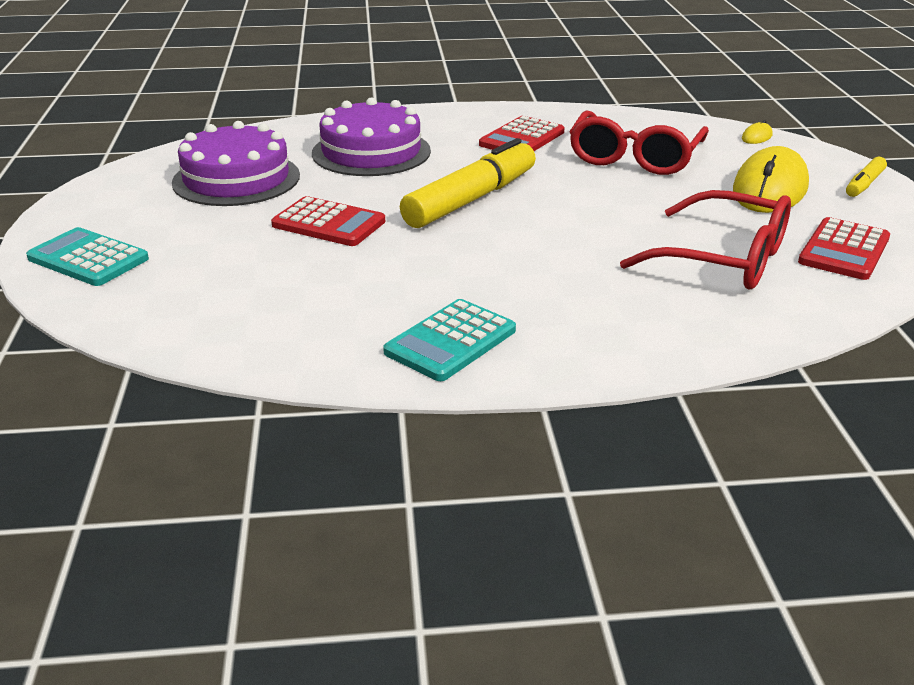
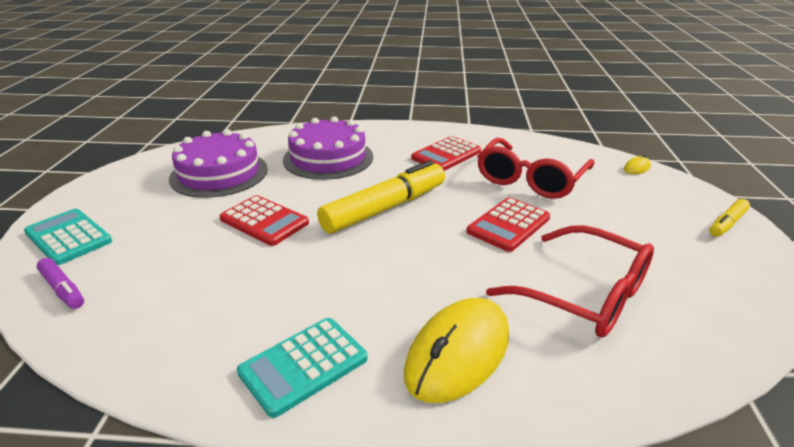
camera: 10 degrees right, 0 degrees up
(126, 306) = (63, 289): none -> purple marker
(770, 189) = (640, 220): yellow mouse -> yellow mouse (458, 353)
(844, 250) = (701, 296): red calculator -> red calculator (508, 225)

